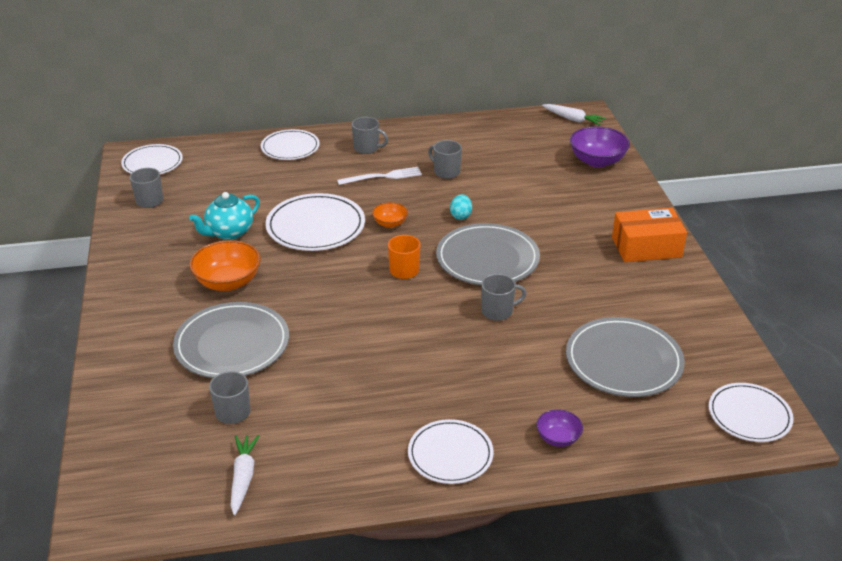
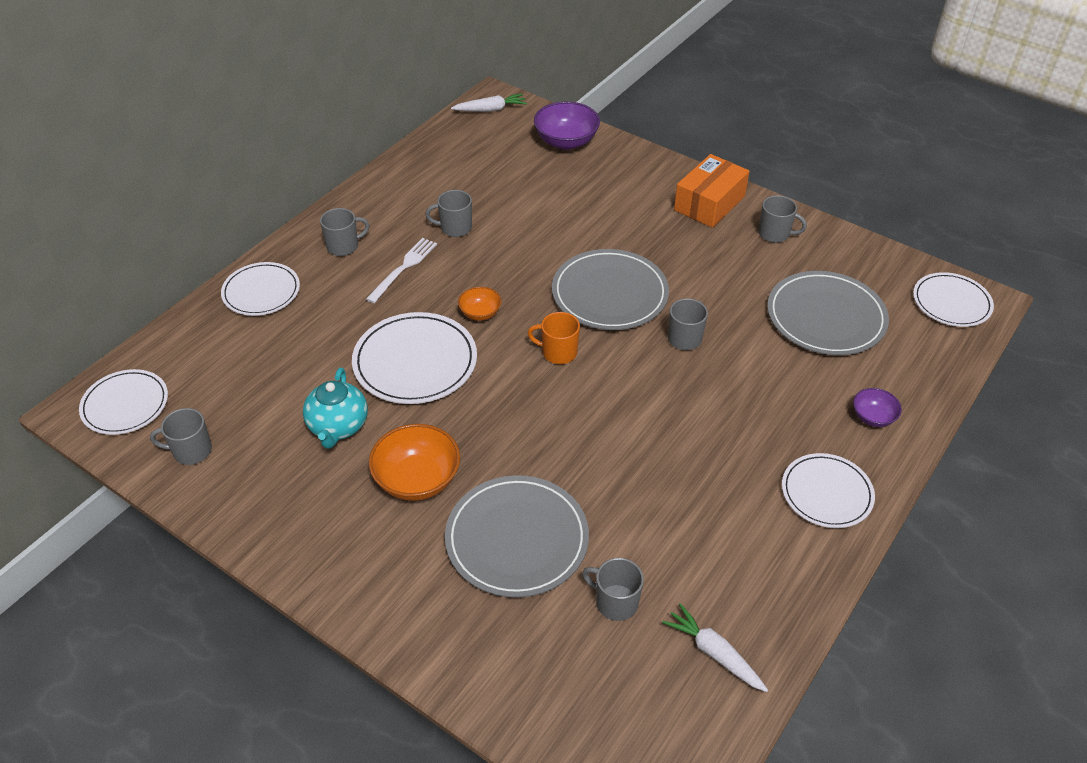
camera: 45 degrees left, 10 degrees up
(460, 216) = (530, 265): turquoise egg -> none
(668, 291) = (775, 234): none -> grey mug

